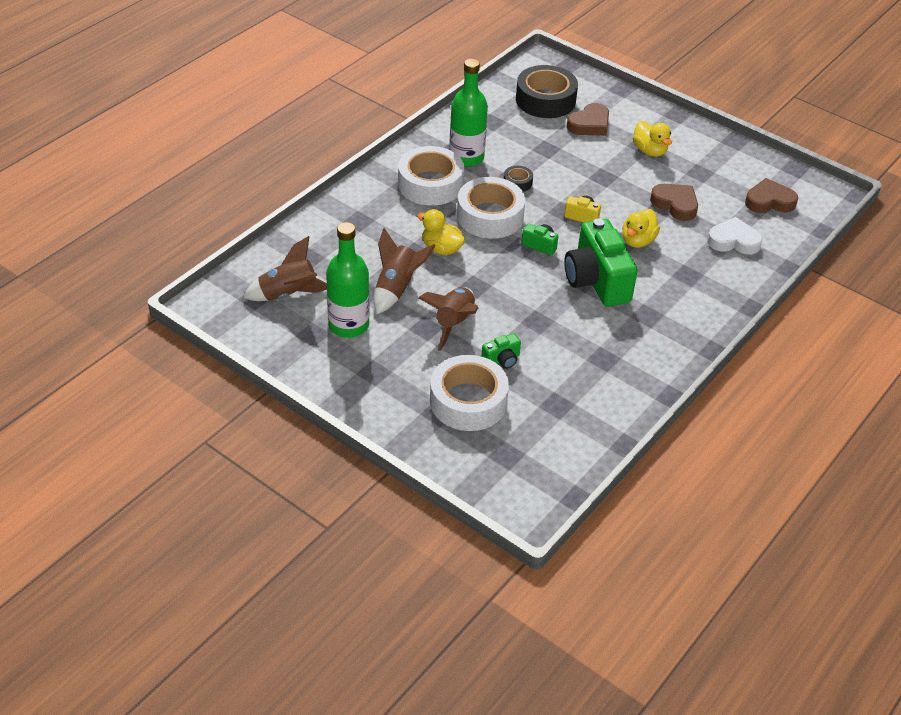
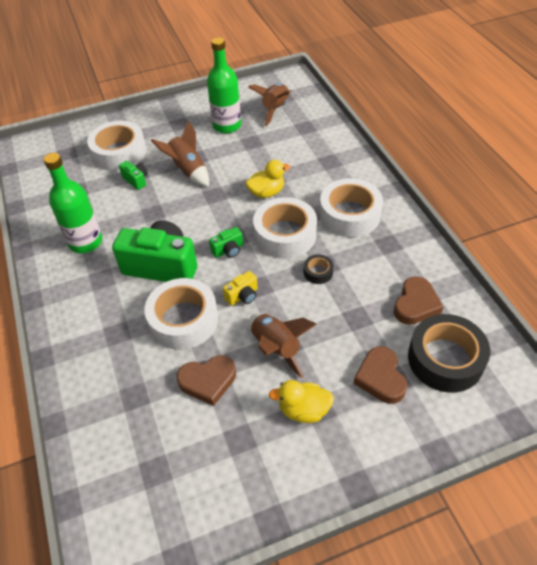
camera: 125 degrees right, 5 degrees up
(397, 288) = (243, 156): brown rocket -> brown rocket (276, 348)
(466, 157) = (375, 252): green bottle -> green bottle (85, 242)
(502, 360) = (136, 180): green camera -> green camera turned 135 degrees clockwise
(637, 241) = (183, 320): yellow duck -> white tape
(733, 241) = (124, 400): white heart -> none
(769, 201) = (149, 480): brown heart -> brown heart (415, 304)

